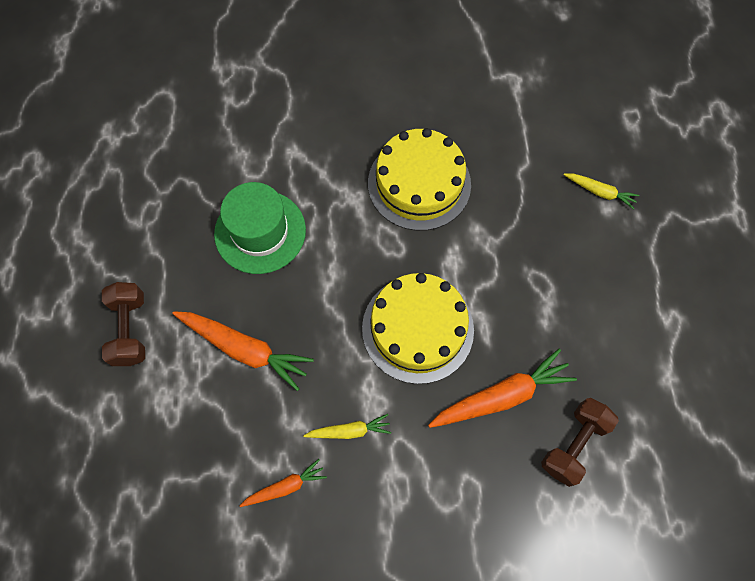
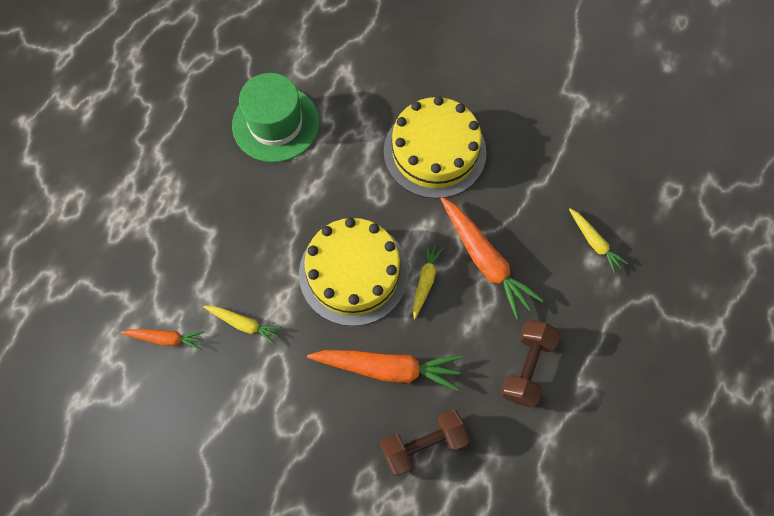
camera: 30 degrees right, 0 degrees up
(130, 330) = (126, 149): brown dumbbell -> brown dumbbell (526, 367)
(245, 349) = (203, 212): orange carrot -> orange carrot (485, 260)
(484, 301) = (425, 281): none -> yellow carrot

